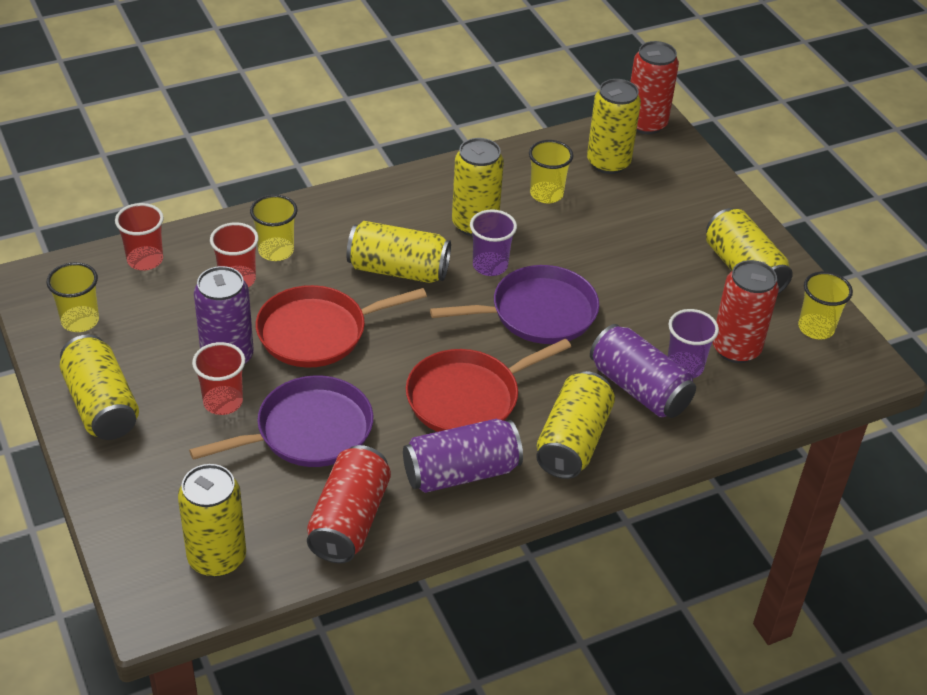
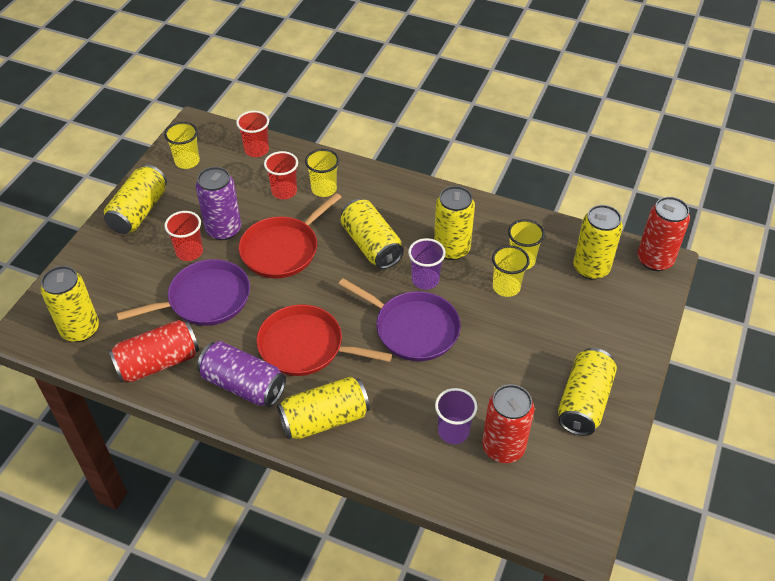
camera: 50 degrees right, 5 degrees up
(308, 431) = (205, 299): purple pan -> purple pan turned 45 degrees counterclockwise
(318, 332) = (283, 249): red pan -> red pan turned 75 degrees counterclockwise
(639, 389) = (406, 421): purple can -> none
(816, 328) = (578, 479): yellow cup -> yellow cup (506, 287)

